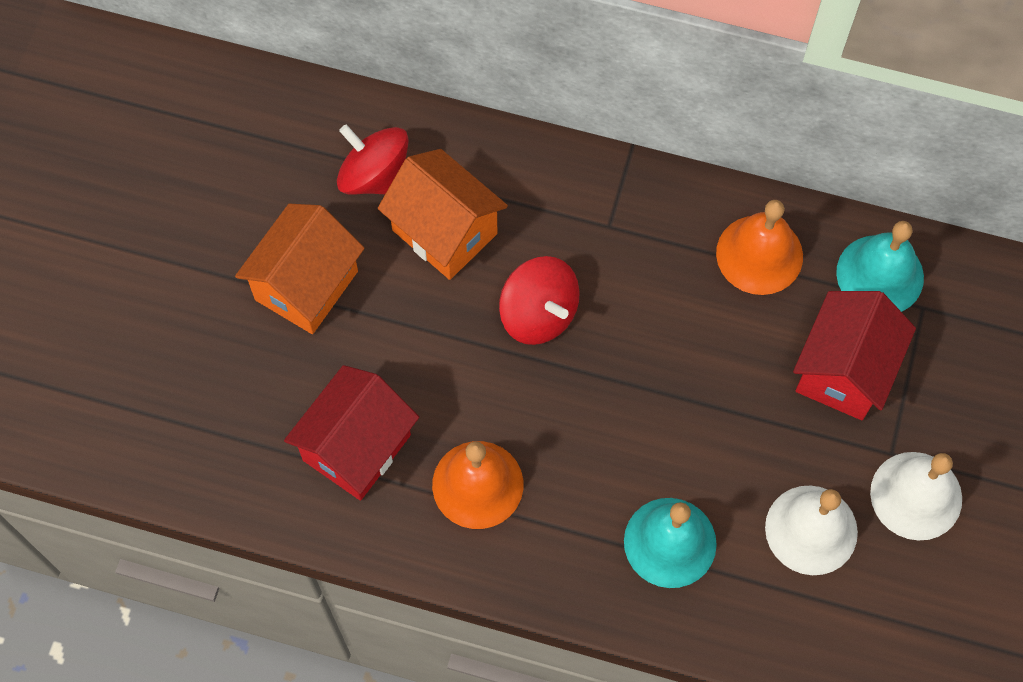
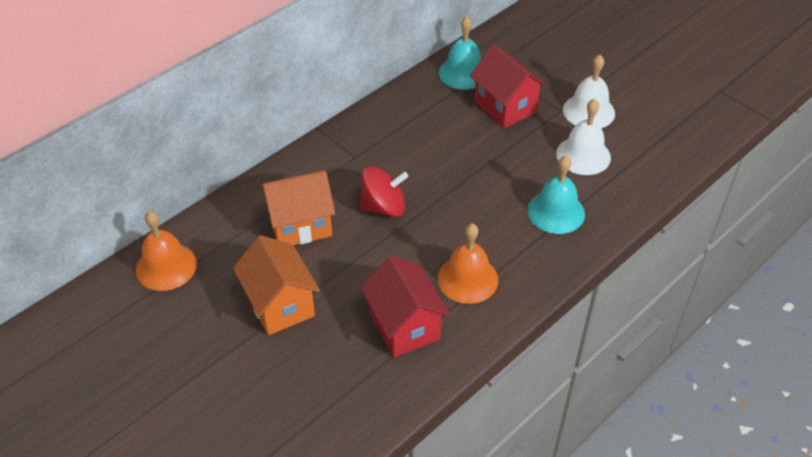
camera: 60 degrees left, 20 degrees down
(375, 176) = (238, 241): red spinning top -> none
(759, 254) = (418, 108): orange bell -> orange bell (166, 266)

